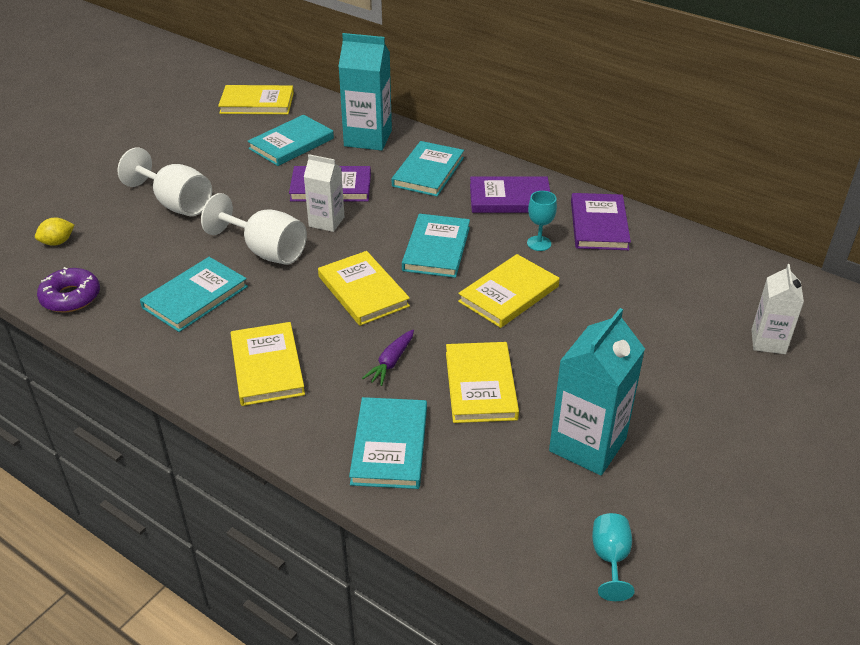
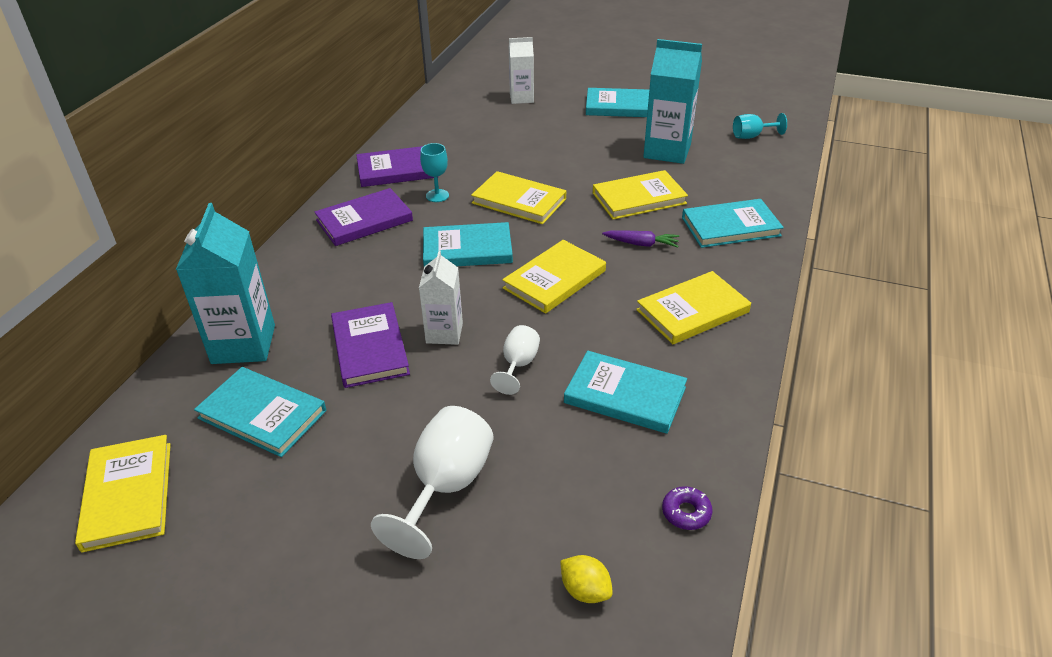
camera: 105 degrees left, 0 degrees up
(71, 297) = (686, 512): purple donut -> purple donut, size x0.61
(266, 251) = (518, 365): white goblet -> white goblet, size x0.56
(428, 172) = (321, 280): turquoise book -> turquoise book (620, 106)
(510, 198) = (364, 220): purple book -> purple book turned 75 degrees clockwise

